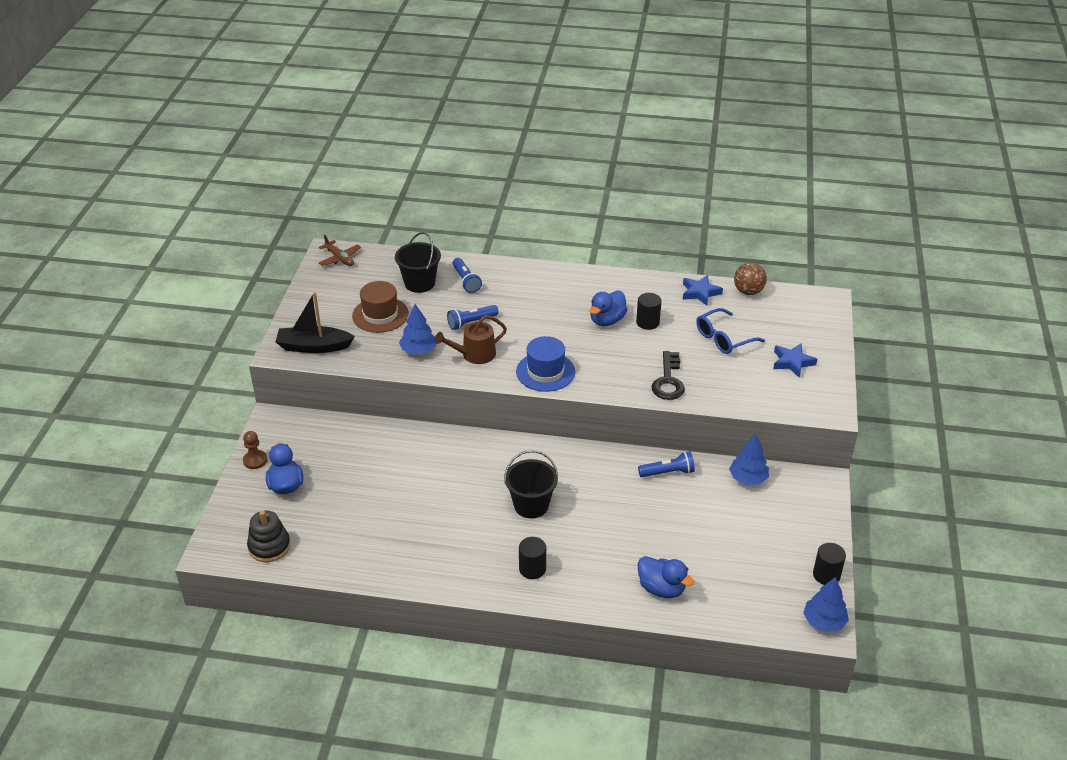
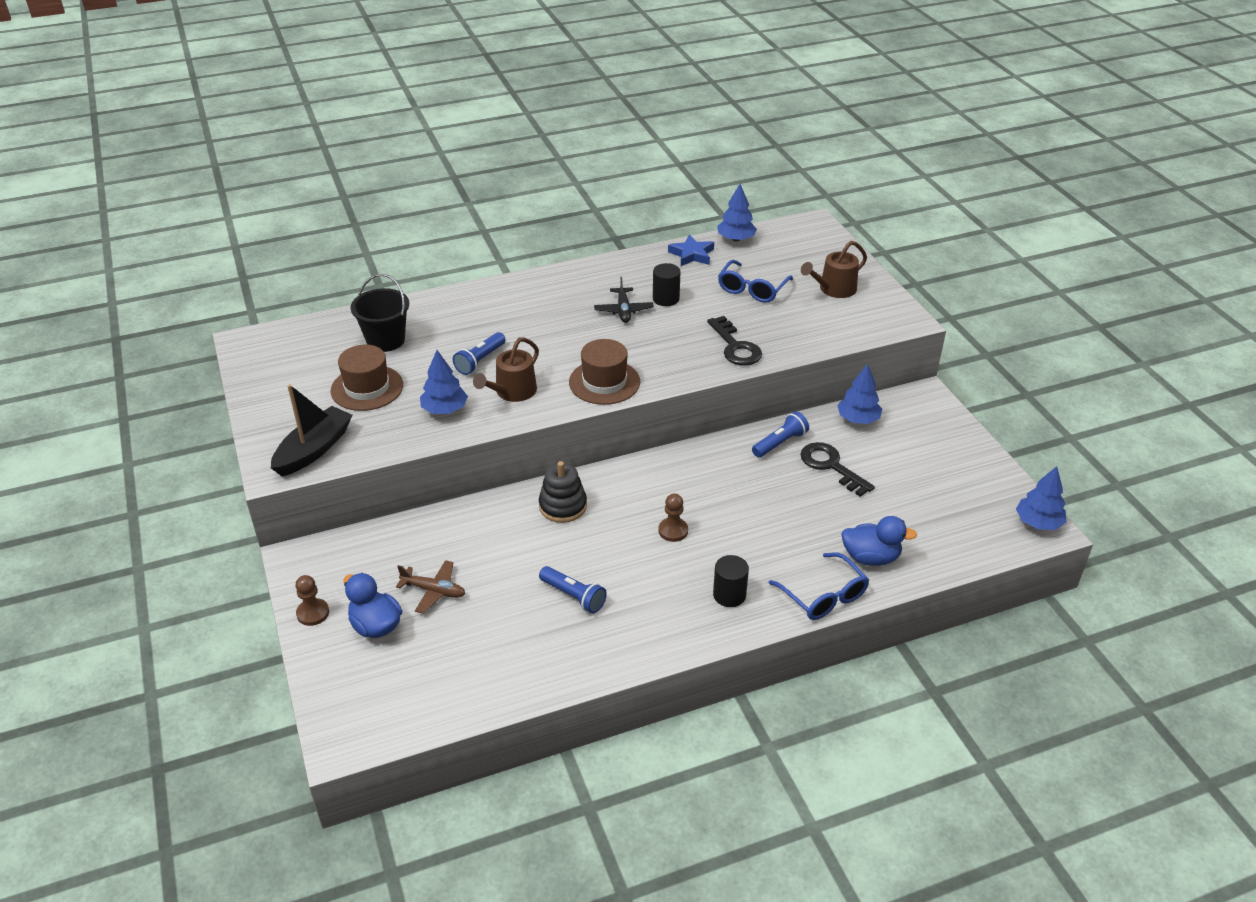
camera: 30 degrees left, 0 degrees up
(269, 546) = (411, 704): black stacking toy -> black stacking toy (563, 506)
(314, 347) = (314, 450): black boat -> black boat turned 150 degrees clockwise
(339, 258) = (265, 345): brown plane -> brown plane (434, 591)
(466, 281) = (437, 321): blue flashlight -> blue flashlight (573, 596)
(531, 505) = (673, 531): black bucket -> brown pawn
(545, 372) = (604, 382): blue hat -> brown hat
(600, 600) = (824, 596): none -> blue glasses
(607, 320) = (623, 310): blue duck -> black plane
(692, 507) = (831, 466): none -> black key
(748, 291) = (736, 239): brown ball -> blue tree
(792, 362) = (834, 289): blue star -> brown watering can
(826, 575) = (1002, 479): black cylinder -> none

